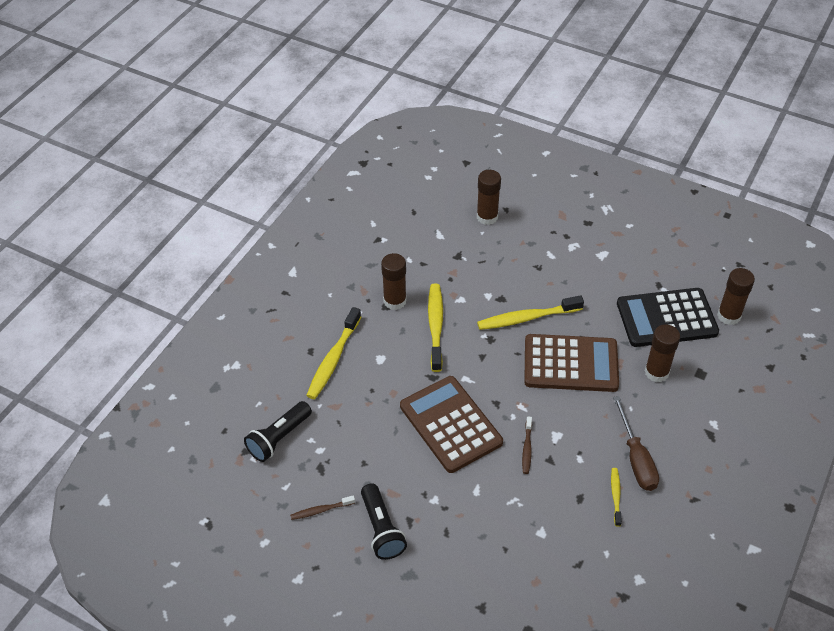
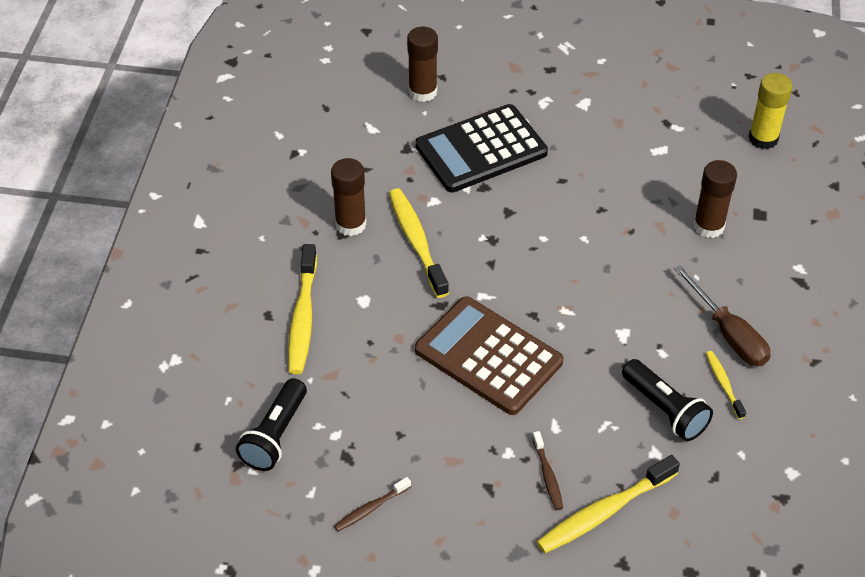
camera: 20 degrees left, 0 degrees up
(381, 529) = (458, 508): black flashlight -> black flashlight (665, 409)
(526, 318) = (526, 203): yellow toothbrush -> yellow toothbrush (603, 512)
(527, 448) = (594, 359): brown toothbrush -> brown toothbrush (547, 475)
(570, 364) = (603, 243): brown calculator -> none
(666, 318) = (692, 160): black calculator -> black calculator (481, 149)
(729, 316) = (763, 138): brown glue stick -> yellow glue stick

